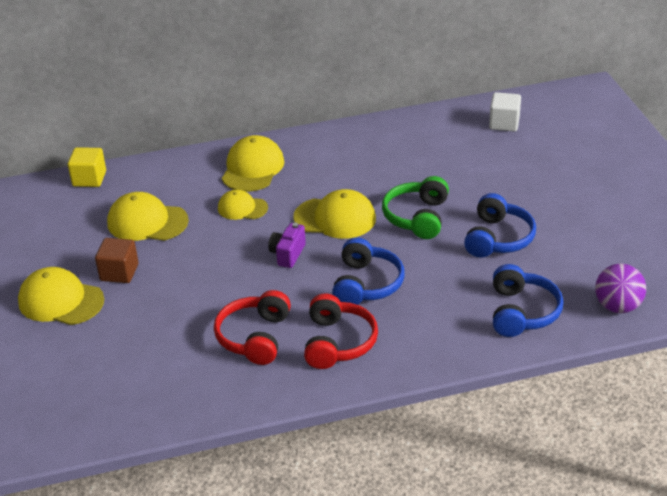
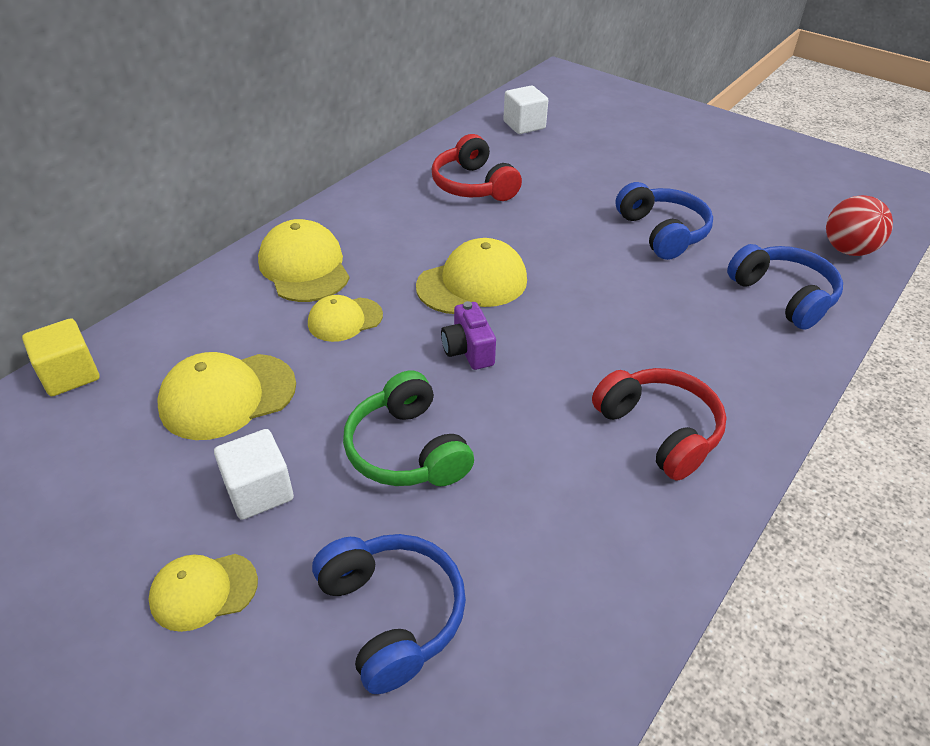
camera: 40 degrees left, 5 degrees up
(60, 301) = (203, 591): yellow cap -> yellow cap, size x0.62
(119, 272) = (259, 491): brown cube -> white cube
(255, 337) = (556, 481): red headphones -> red headphones (473, 185)
(366, 284) = (600, 342): blue headphones -> blue headphones (391, 615)
(417, 217) = (558, 244): green headphones -> green headphones (407, 450)
(617, 306) = (847, 250): purple ball -> red ball

